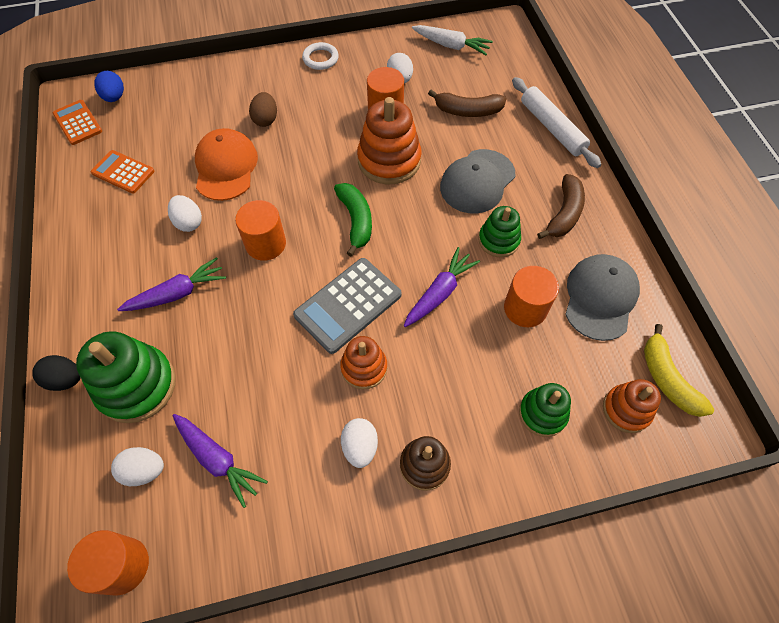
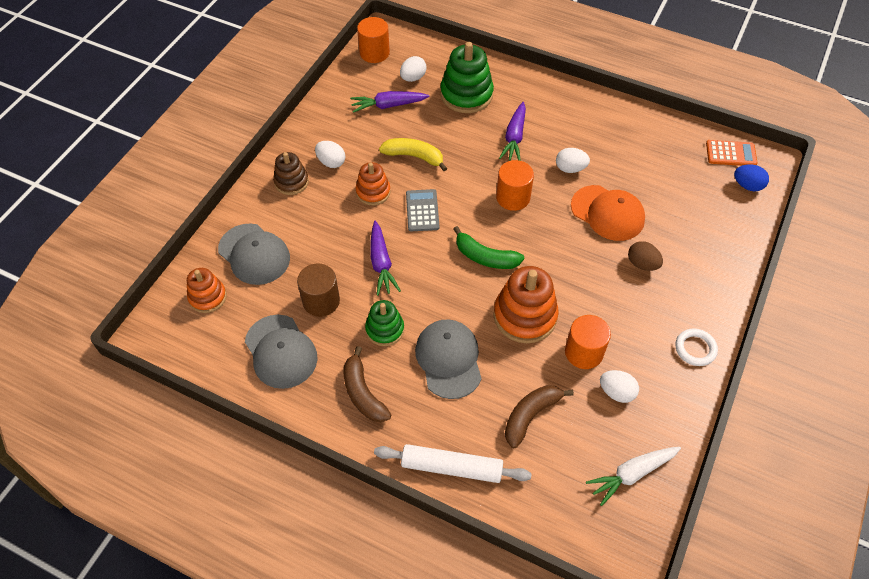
camera: 130 degrees right, 5 degrees down
(65, 379) = (500, 70): black egg -> none
(123, 172) = (652, 156): orange calculator -> none
(348, 305) = (422, 210): grey calculator -> grey calculator, size x0.64
(525, 308) = (321, 301): orange cylinder -> brown cylinder
(542, 413) = (254, 254): green stacking toy -> grey cap
(667, 379) = (196, 337): yellow banana -> yellow banana (414, 156)

